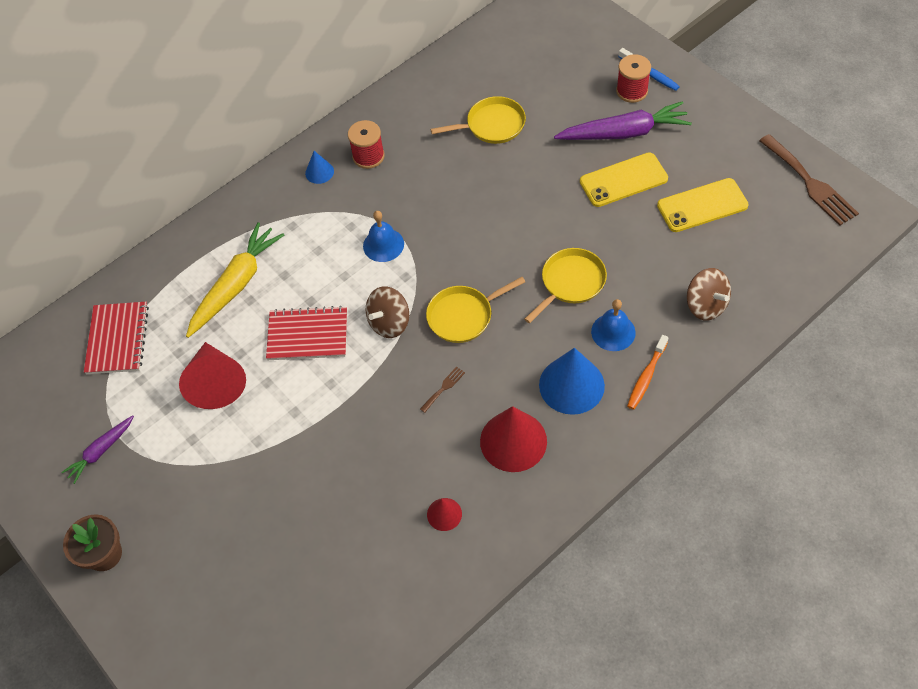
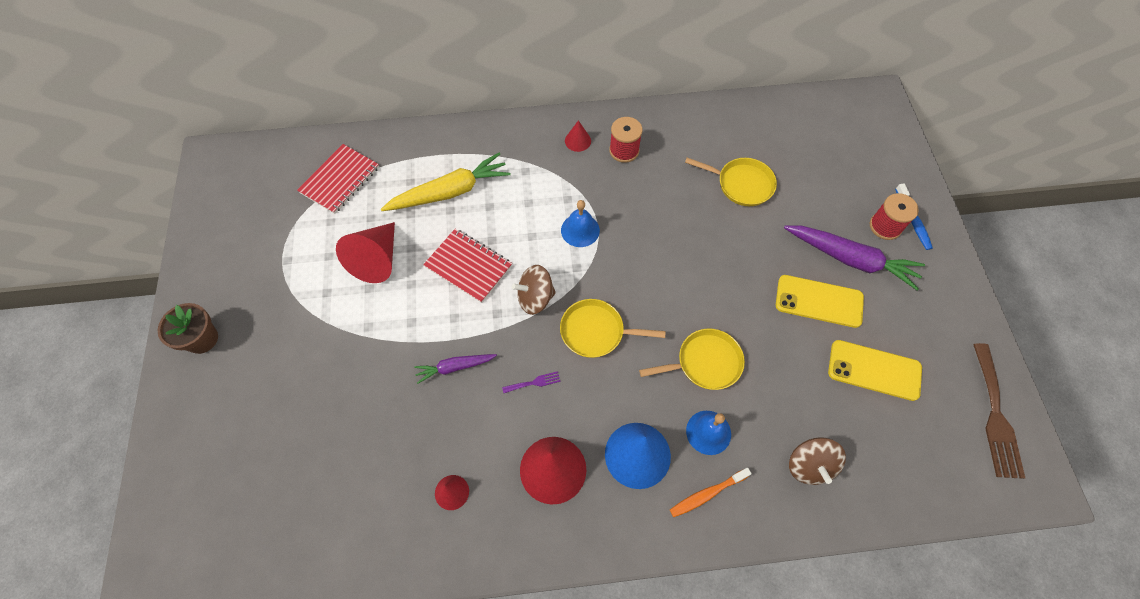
camera: 30 degrees right, 5 degrees up
(101, 451) = (262, 258): purple carrot -> purple carrot (455, 367)
(319, 172) = (578, 141): blue cone -> red cone
(443, 388) = (534, 382): brown fork -> purple fork

